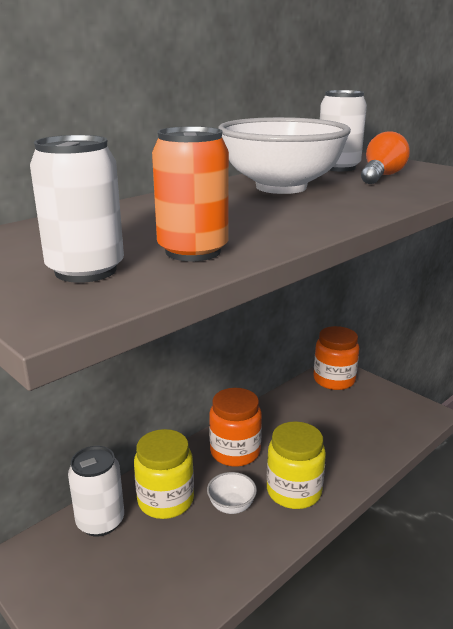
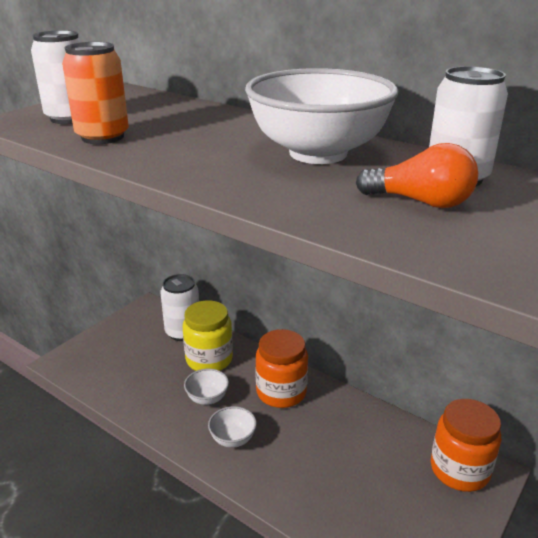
camera: 80 degrees right, 5 degrees up
(294, 491) = (233, 439): yellow jar -> white bowl

